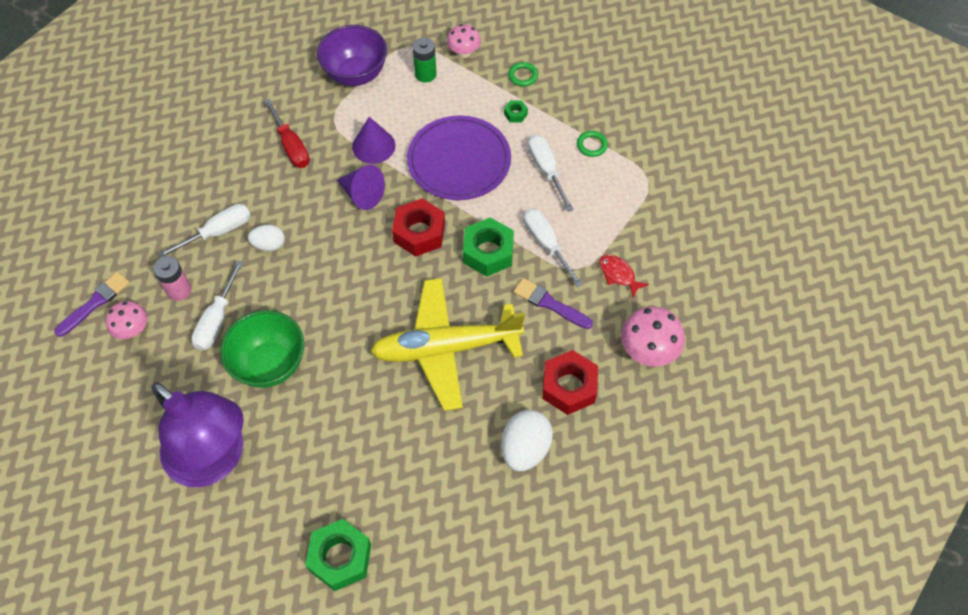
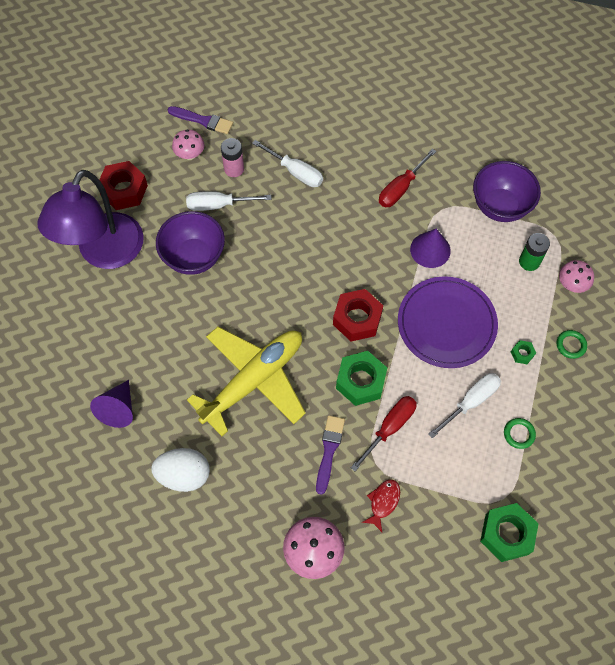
camera: 70 degrees right, 5 degrees up
(269, 245) = (298, 212): white egg -> none
(270, 364) = (194, 257): green bowl -> purple bowl
(340, 558) = (54, 368): green nut -> green nut (506, 534)
(362, 194) = (376, 260): purple cone -> purple cone (118, 409)
(445, 348) = (254, 380): yellow plane -> yellow plane turned 75 degrees clockwise
(546, 244) = (389, 428): white screwdriver -> red screwdriver
(569, 387) = (253, 493): red nut -> red nut (124, 190)

